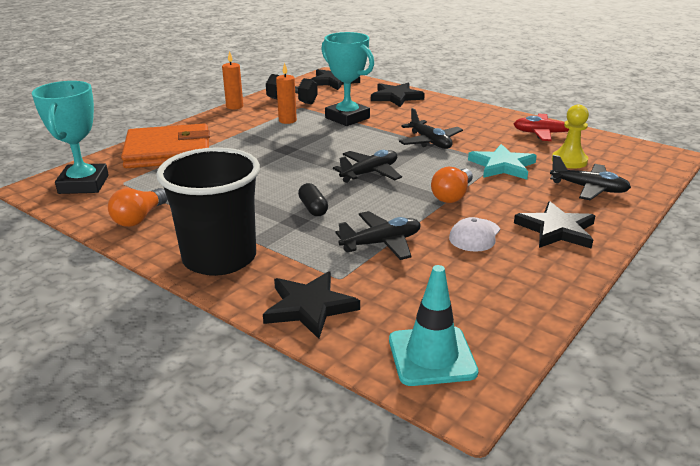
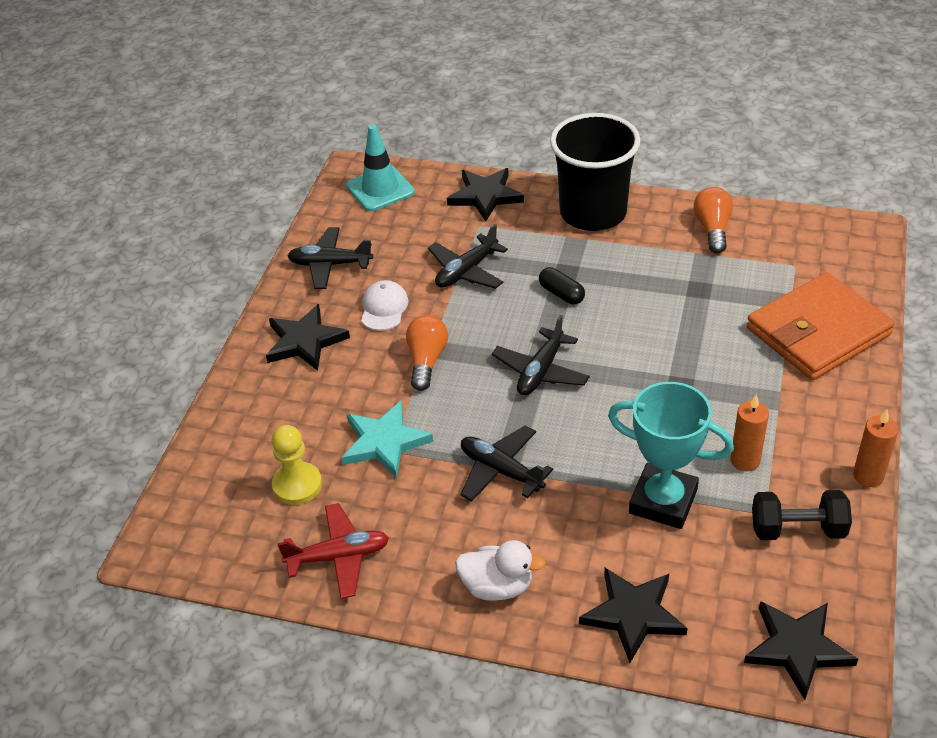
camera: 160 degrees right, 15 degrees up
(84, 184) = (829, 250): turquoise trophy -> none
(457, 113) = (497, 586): none -> white duck
(589, 189) = (271, 426): black plane -> black plane (330, 264)

